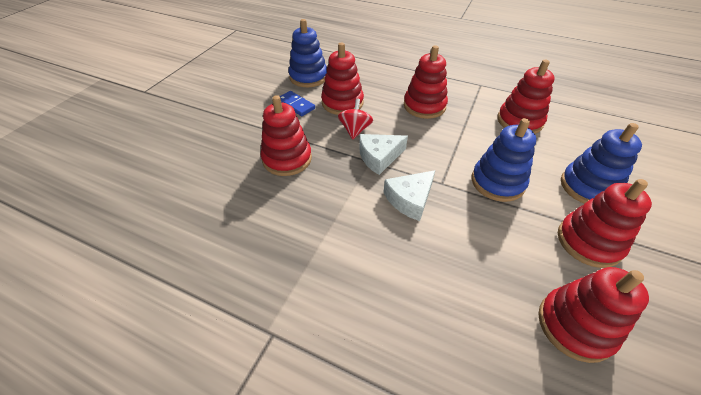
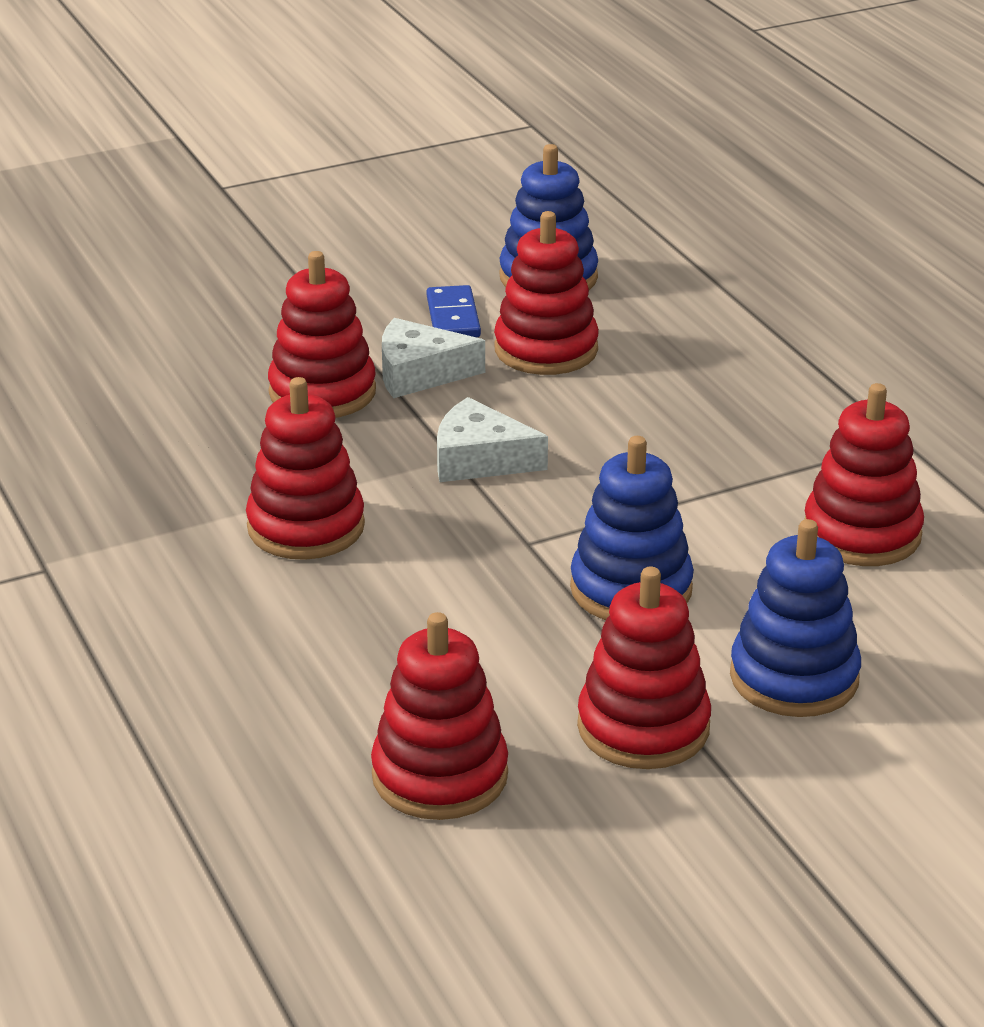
camera: 40 degrees right, 15 degrees down
(355, 130) = (500, 402): red spinning top -> none
(410, 199) = (437, 535): white cheese -> white cheese (419, 373)
(424, 106) = (702, 423): red stacking toy -> red stacking toy (306, 527)

